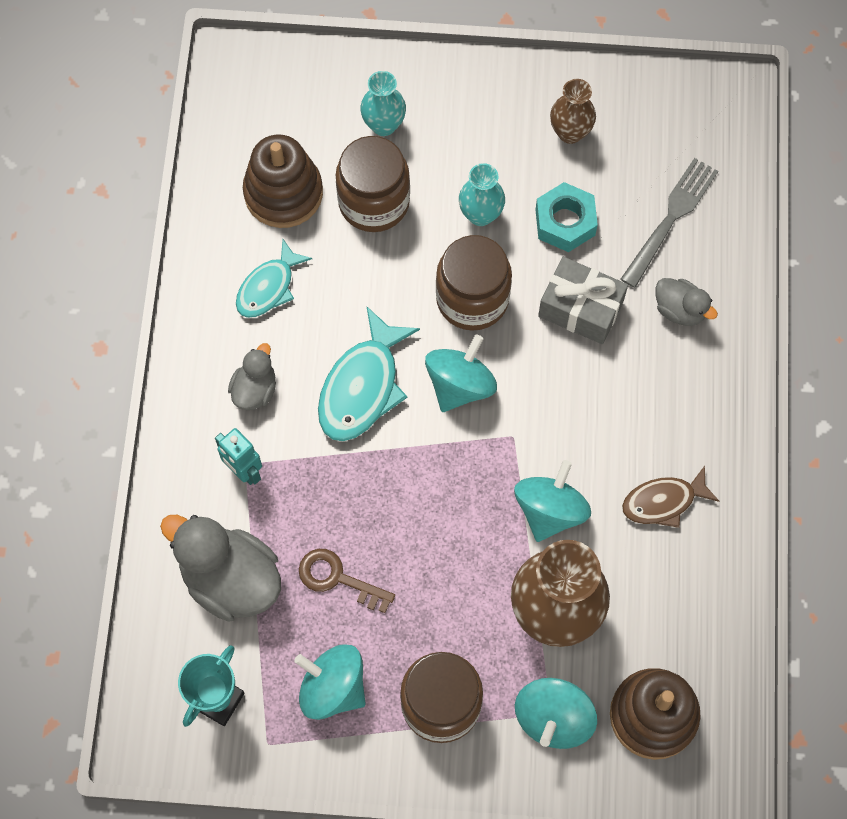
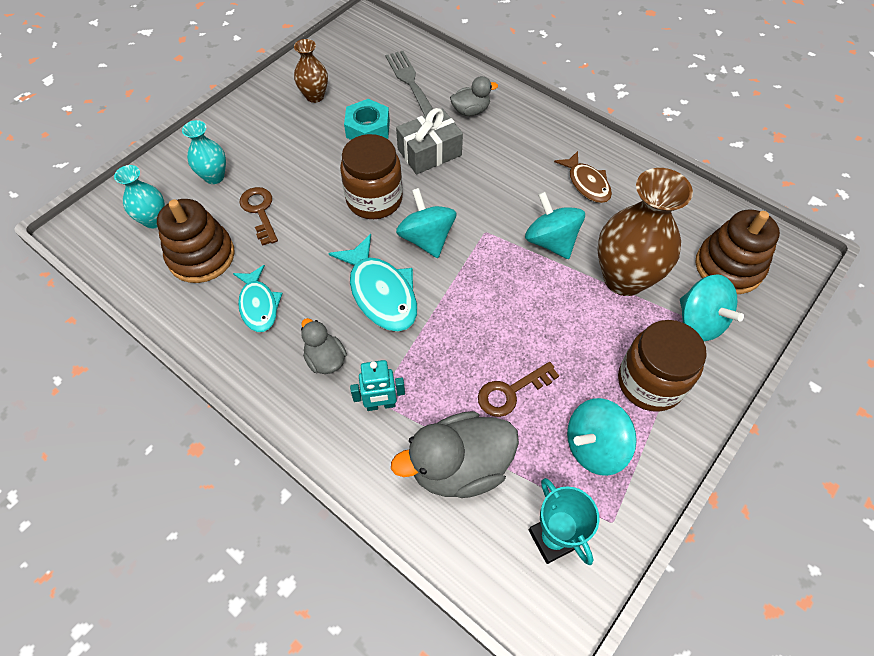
camera: 55 degrees left, 10 degrees down
(374, 202) = (259, 211): brown jar -> brown key
(480, 214) = (323, 164): turquoise vase -> turquoise vase (154, 220)
(663, 501) = (586, 183): brown fish -> brown fish turned 45 degrees counterclockwise

